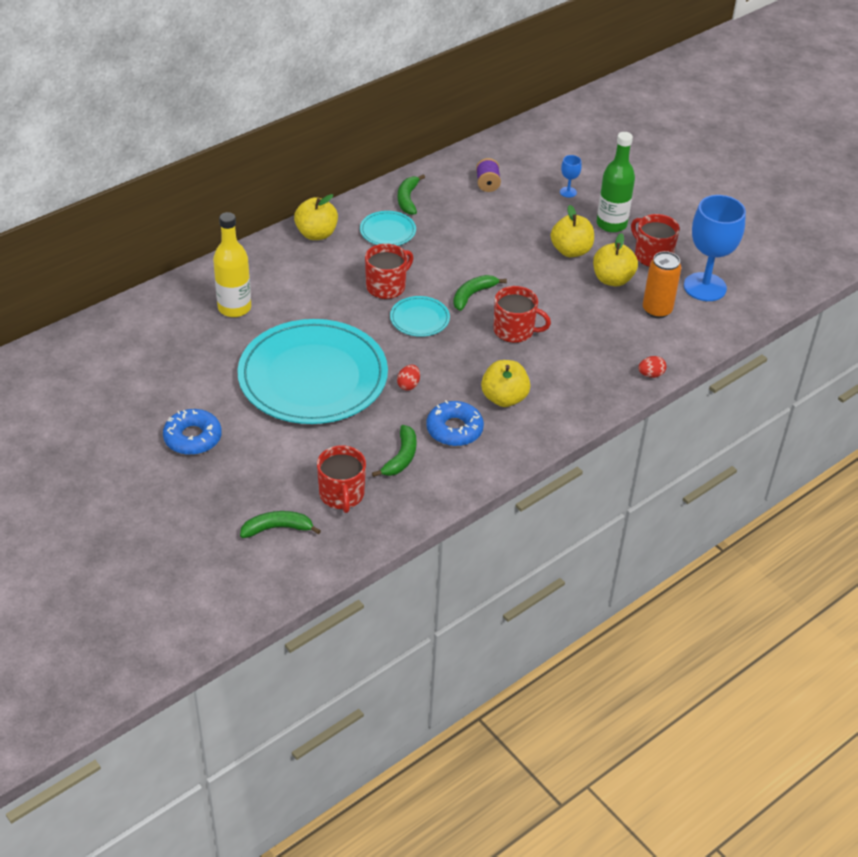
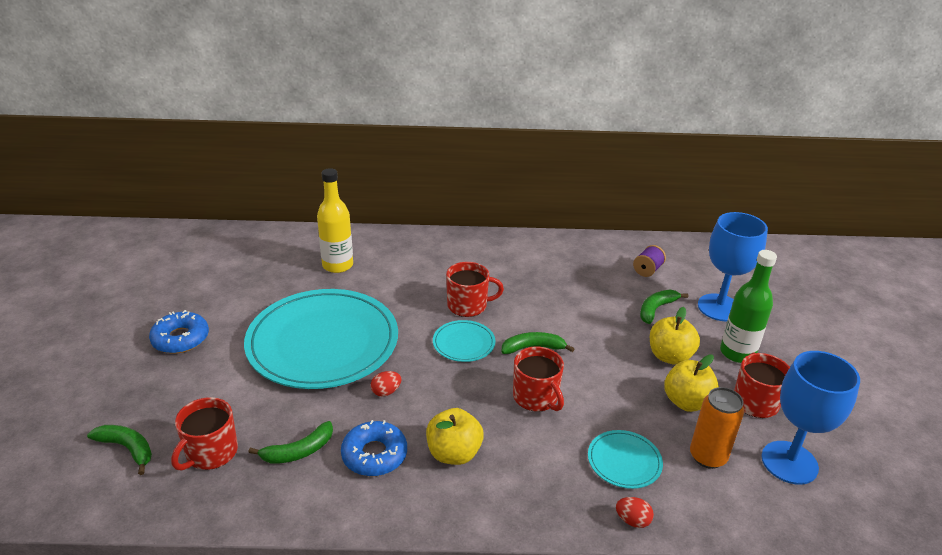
camera: 40 degrees right, 10 degrees down
(316, 234) = (462, 245): yellow apple -> none
(387, 231) = (520, 267): turquoise plate -> turquoise plate (624, 461)
(408, 199) = (564, 252): green banana -> green banana (656, 309)
(568, 192) = (719, 307): blue goblet -> blue goblet, size x2.35

